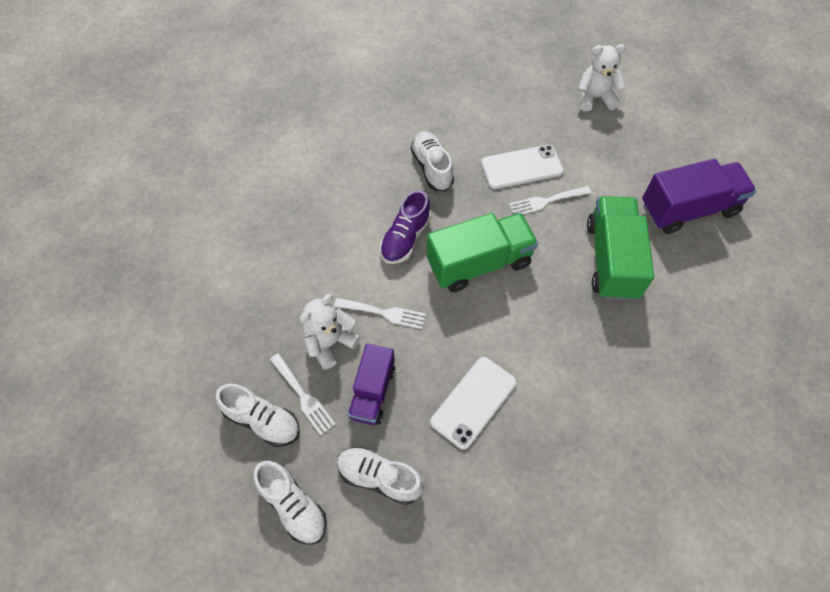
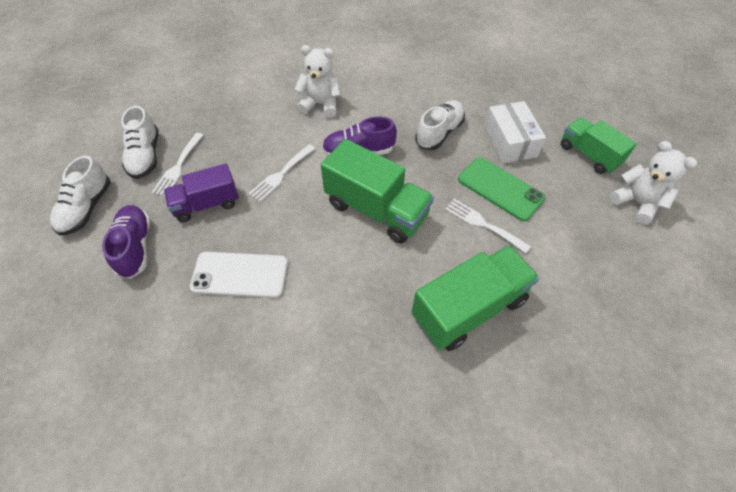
camera: 55 degrees right, 5 degrees down
(330, 342) = (232, 158): white teddy bear -> white teddy bear (321, 104)
(379, 477) = (135, 247): white shoe -> purple shoe
(384, 313) = (281, 174): white fork -> white fork turned 60 degrees clockwise
(480, 128) = (509, 142): none -> white box
(521, 167) = (500, 189): white phone -> green phone
(532, 91) = (589, 155): none -> green truck
(688, 209) = (595, 350): purple truck -> none

